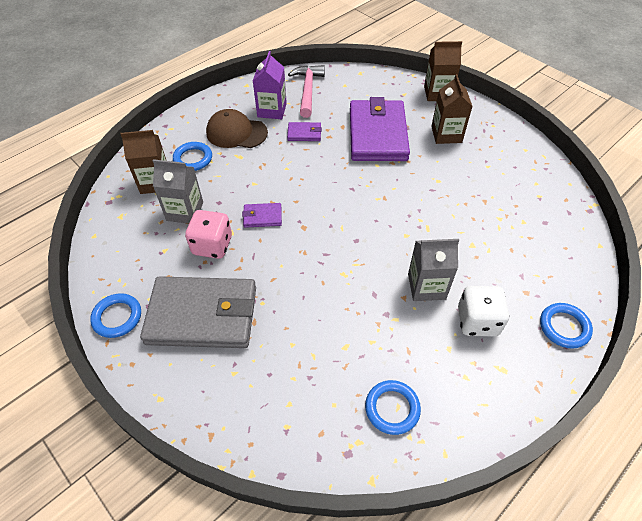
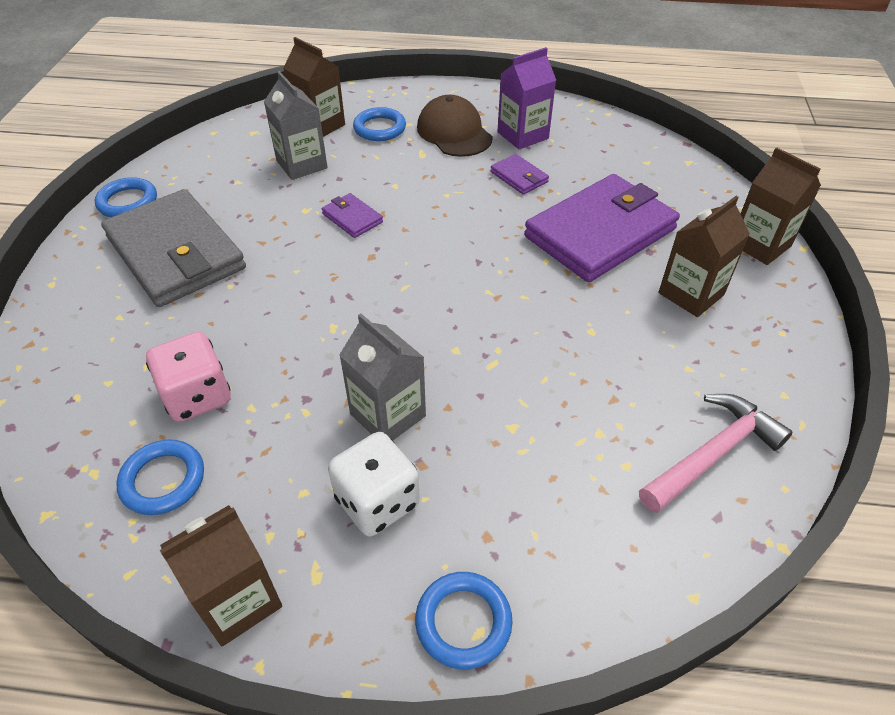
camera: 50 degrees right, 5 degrees down
(212, 245) = (274, 207): pink dice -> pink dice (197, 396)
(308, 90) = (593, 141): pink hammer -> pink hammer (712, 454)
(495, 410) = (238, 600): none -> brown carton

